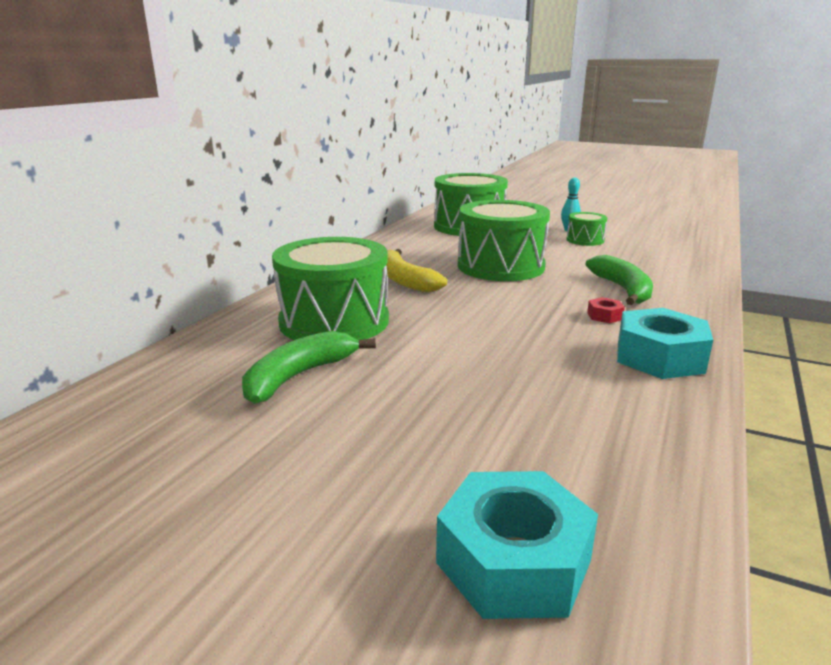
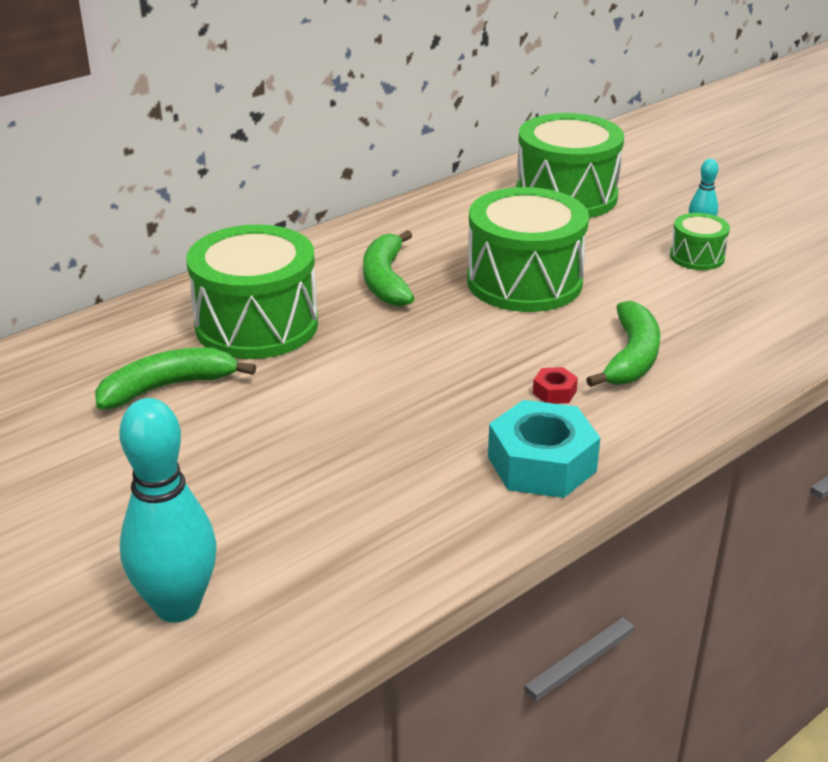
camera: 25 degrees right, 10 degrees up
(405, 280) = (386, 280): yellow banana -> green banana
(513, 561) = (177, 606): turquoise nut -> turquoise bowling pin

